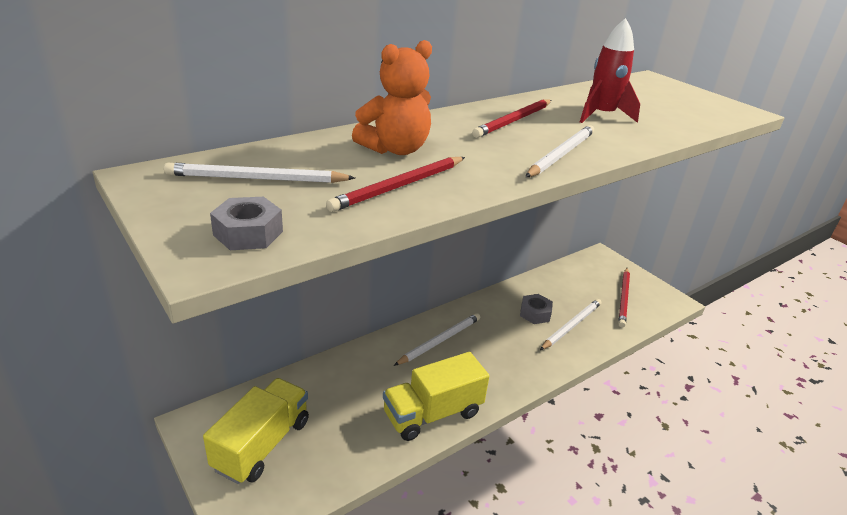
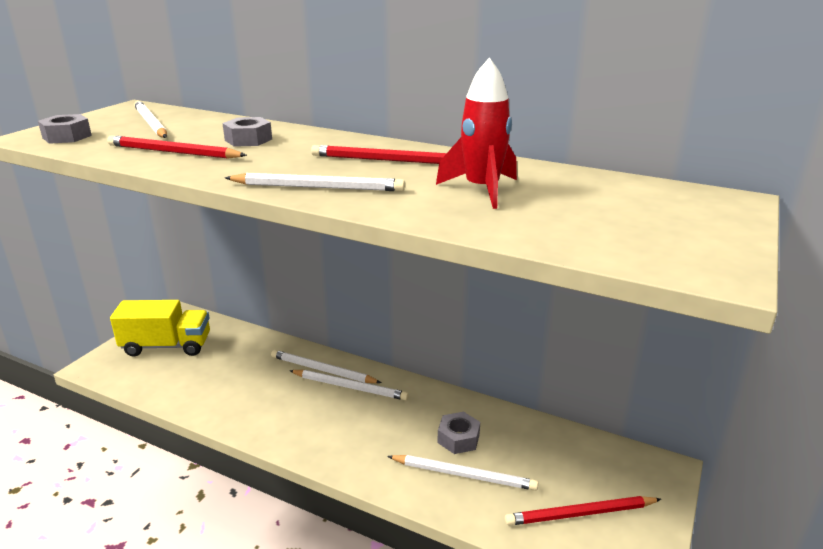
camera: 65 degrees right, 5 degrees down
(395, 149) = (248, 140): orange teddy bear -> grey nut
(404, 347) = (322, 370): none -> white pencil
(432, 413) = (244, 414): yellow truck -> none

